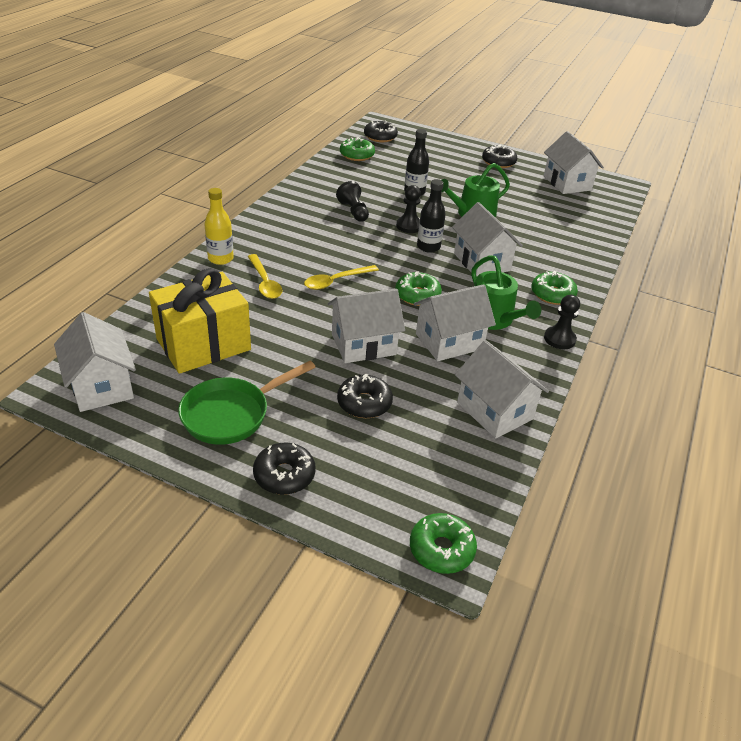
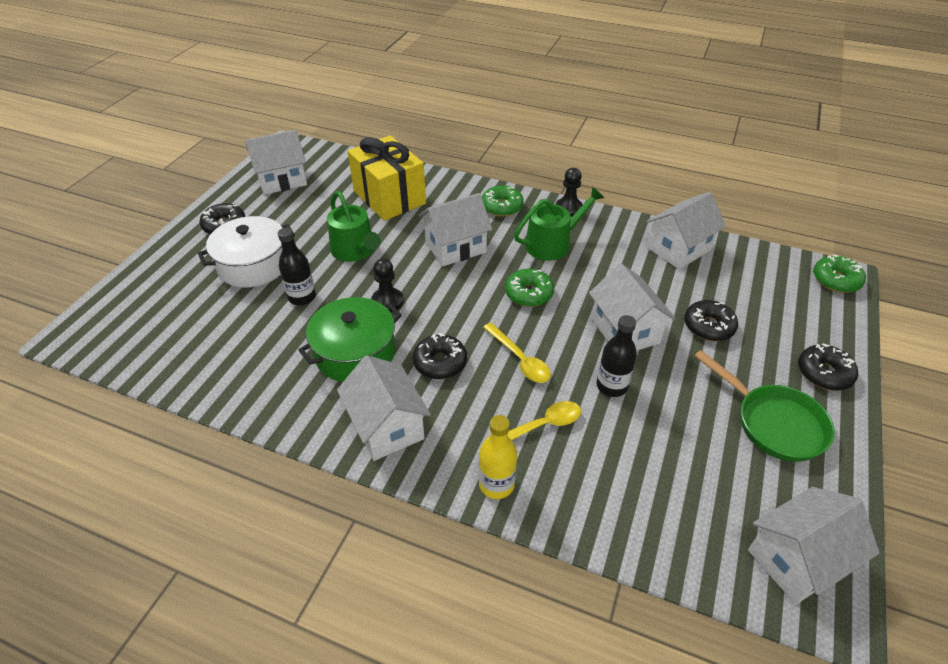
camera: 90 degrees left, 5 degrees up
(203, 344) = (680, 468): yellow gift -> yellow gift (389, 197)
(353, 211) = (355, 353): black pawn -> green pot
(357, 155) = (184, 358): green donut -> none
(380, 137) = (125, 335): black donut -> black donut (440, 362)
(428, 247) = (432, 285): black bottle -> black bottle (611, 386)
(449, 341) = (597, 272): white house -> white house (387, 426)
(451, 174) = (253, 265): none -> white pot

